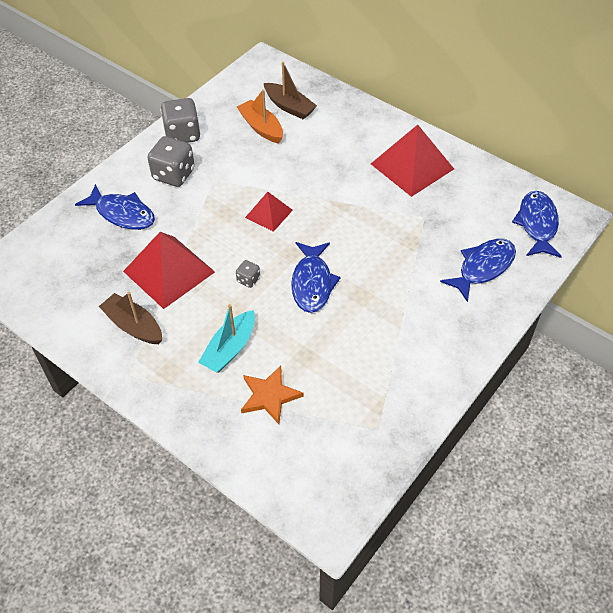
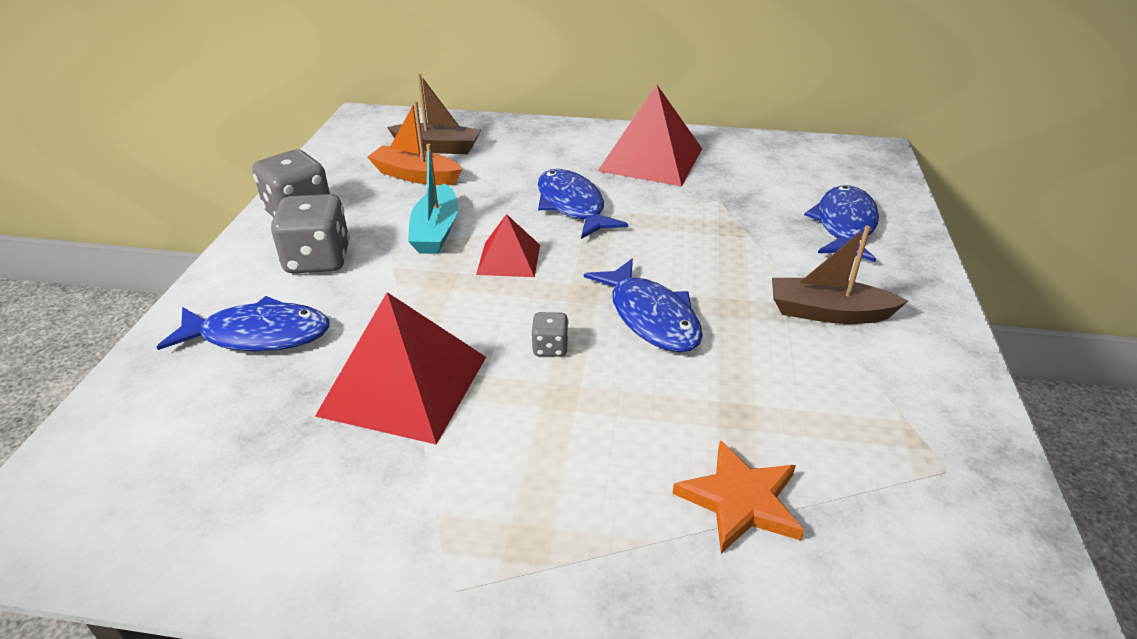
camera: 30 degrees left, 15 degrees down
(134, 326) = (398, 495): brown boat -> brown boat (828, 313)
(230, 348) = (606, 456): turquoise boat -> turquoise boat (436, 231)
(537, 224) = (850, 169): blue fish -> blue fish (572, 206)

